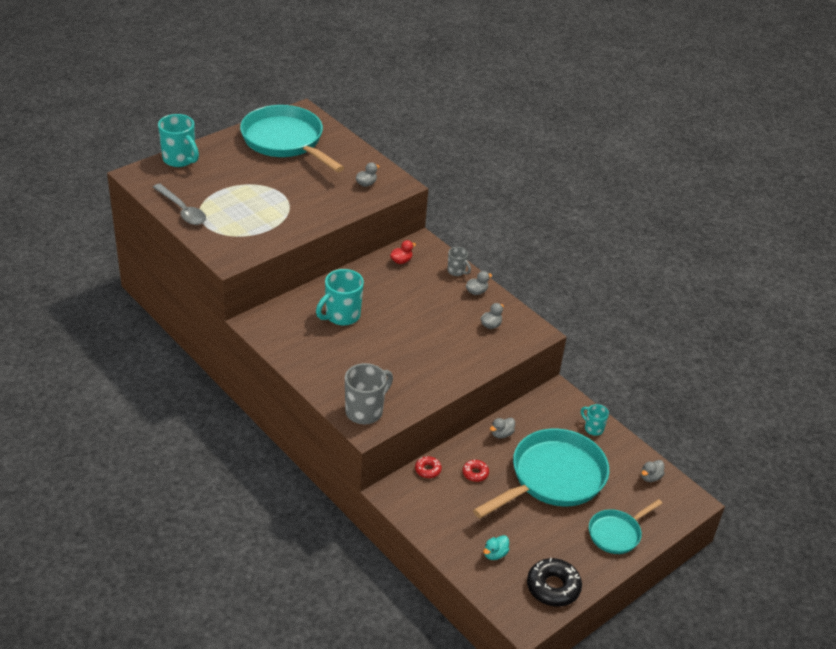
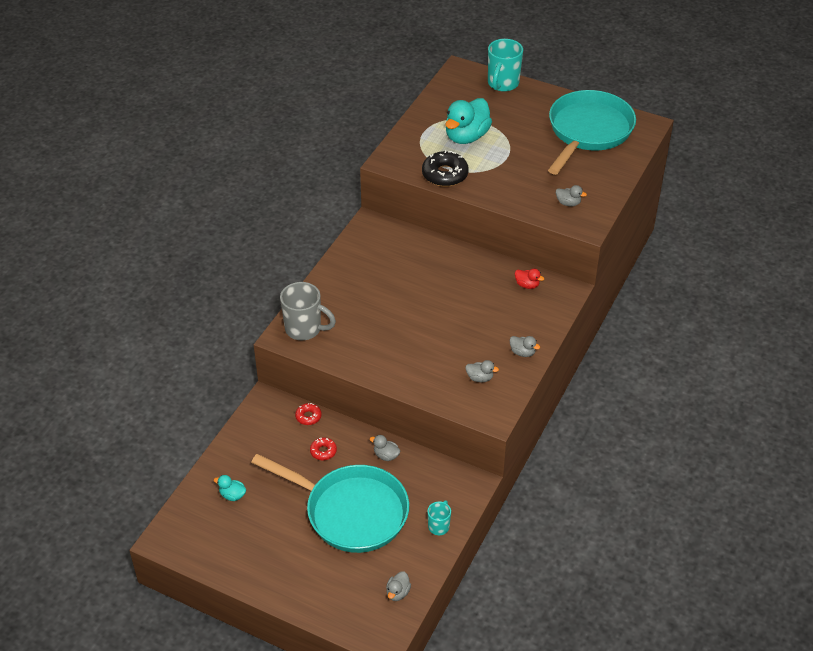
camera: 70 degrees right, 5 degrees up
(182, 210) = (433, 112): grey spoon -> none
(234, 204) = (466, 136): none -> turquoise duck
(341, 316) = (417, 272): turquoise mug -> none
(457, 271) = (542, 329): grey mug -> none
(553, 587) = (214, 549): black donut -> black donut (445, 174)
(616, 533) = (305, 582): turquoise pan -> none
(650, 477) = (398, 593): grey duck -> grey duck turned 90 degrees counterclockwise

